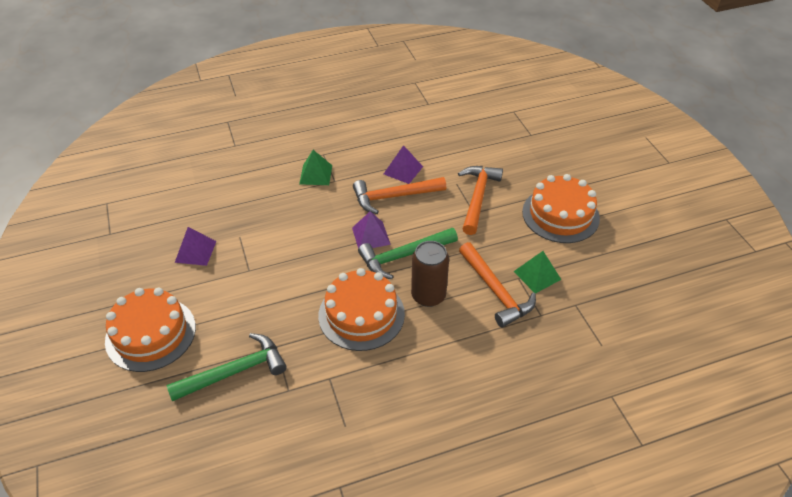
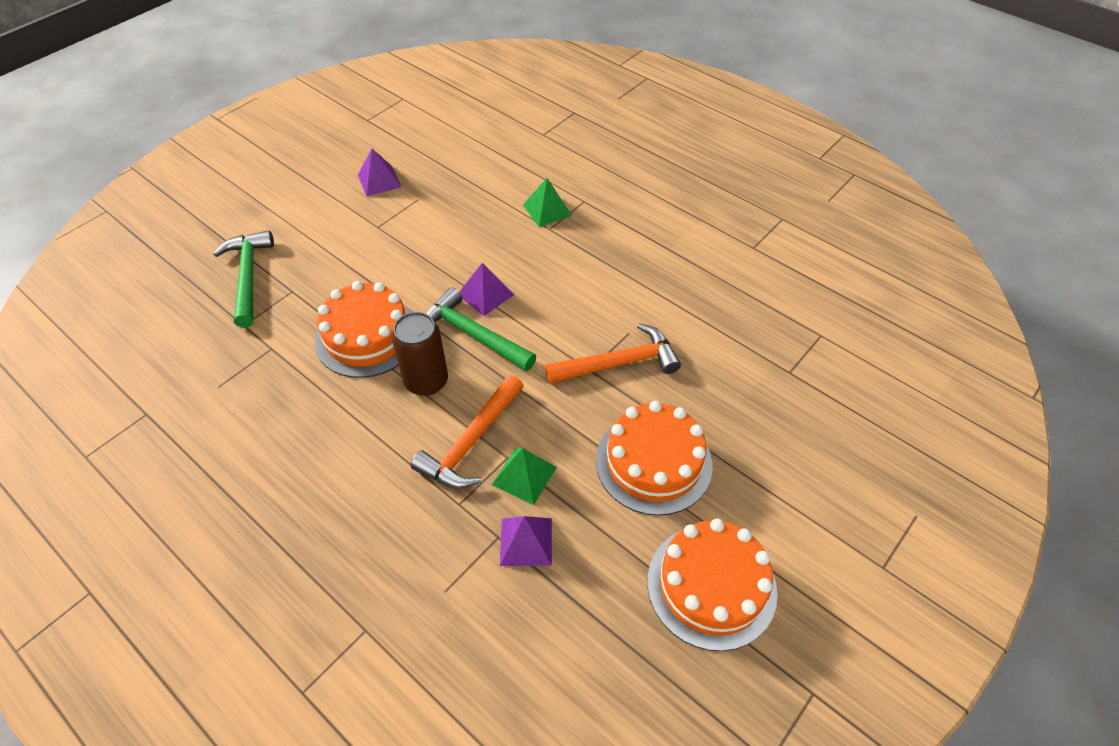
camera: 60 degrees right, 5 degrees up
(151, 334) = (265, 203): orange cake -> orange cake (711, 586)
(234, 371) = (248, 277): green hammer -> green hammer turned 135 degrees counterclockwise
(394, 197) = (561, 287): orange hammer -> none
(403, 170) = (612, 275): purple pyramid -> purple pyramid (526, 541)

